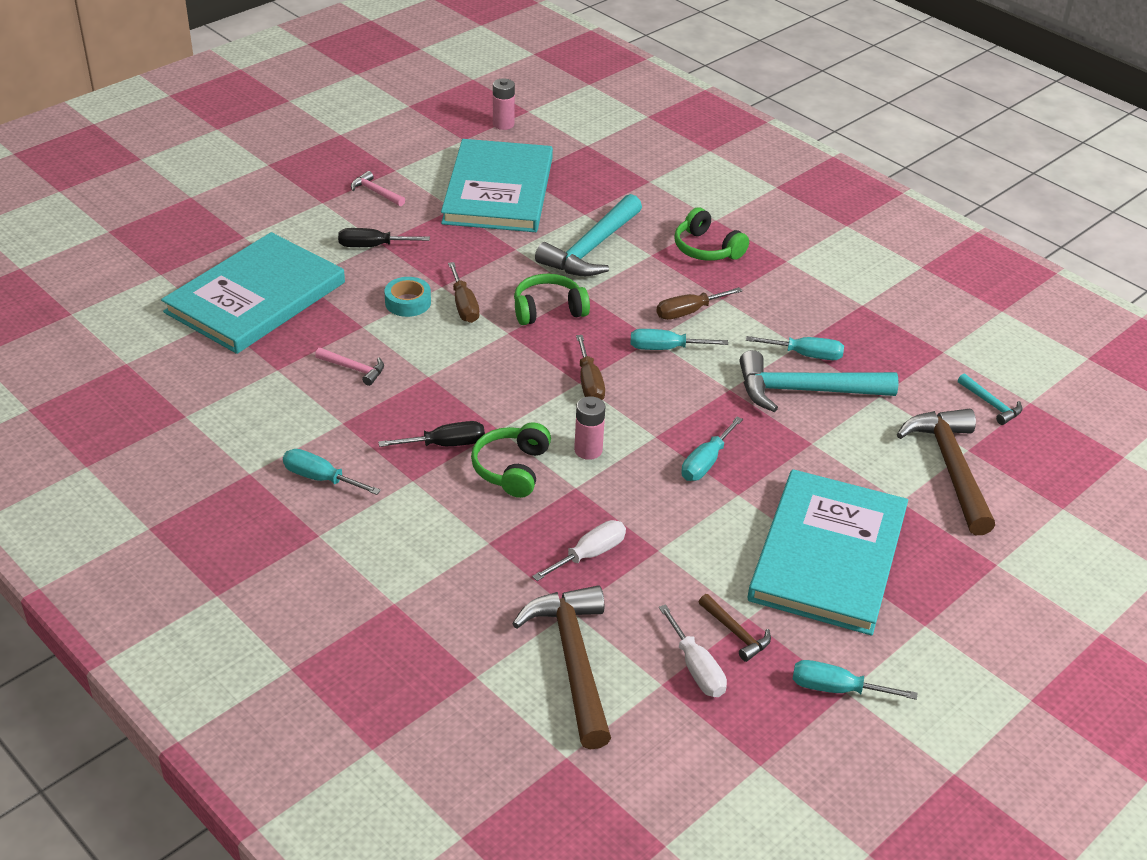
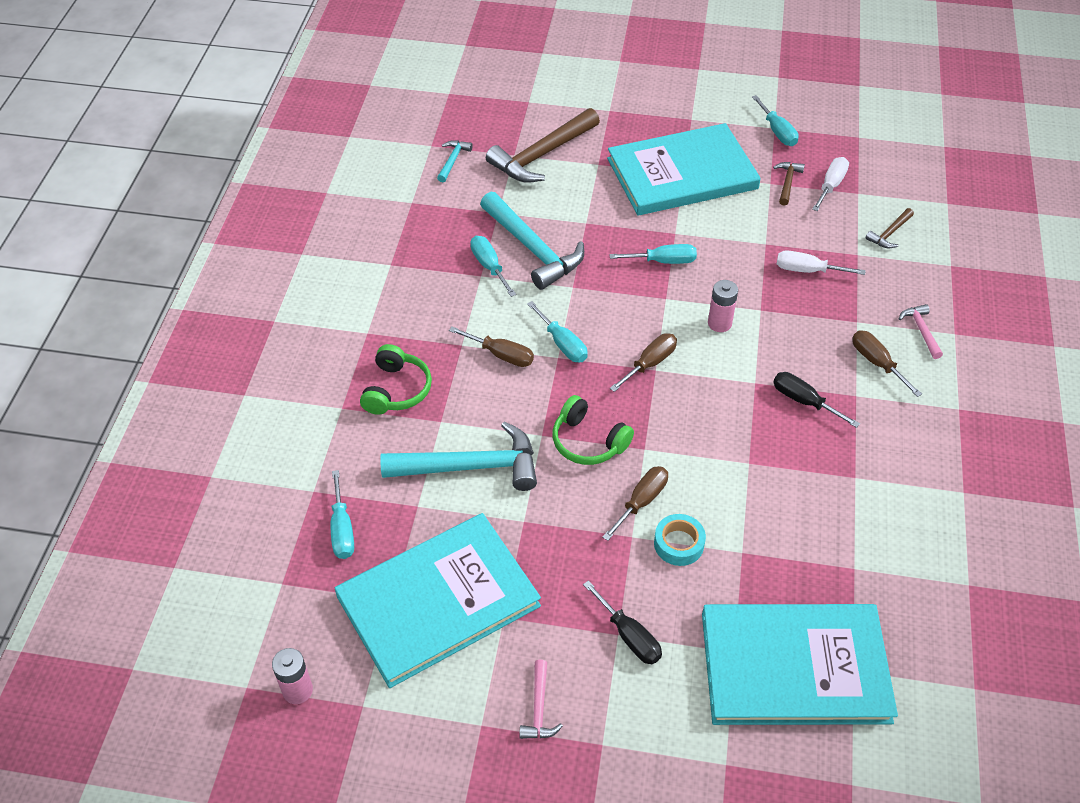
camera: 125 degrees left, 10 degrees up
(320, 478) = (917, 447): turquoise screwdriver -> turquoise screwdriver (342, 529)
(354, 369) = (795, 516): pink hammer -> pink hammer (921, 330)
(428, 519) = (877, 363): none -> brown screwdriver
(512, 469) = (783, 351): green headphones -> none
(573, 661) = (889, 233): brown hammer -> brown hammer, size x0.47

